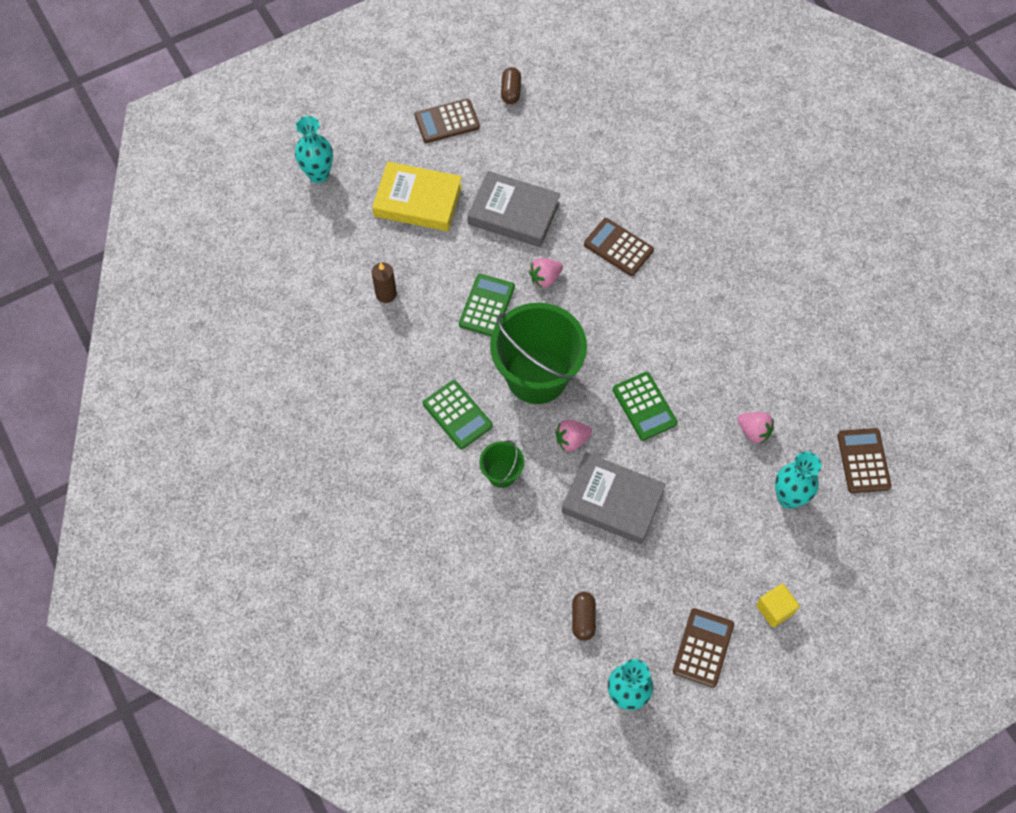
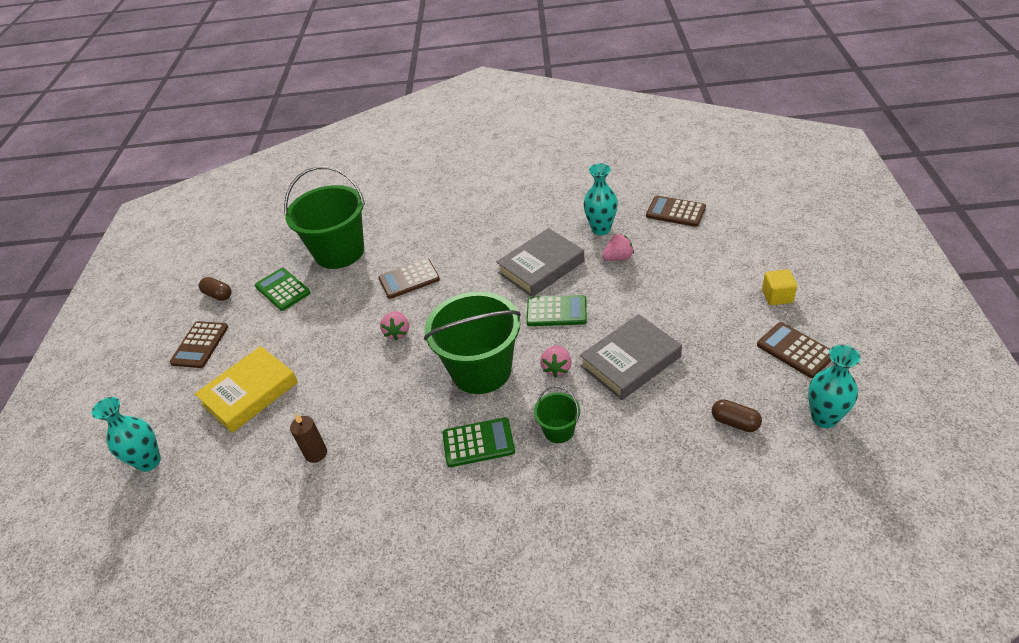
camera: 55 degrees left, 20 degrees down
(487, 306) = (390, 381): green calculator -> green calculator (283, 289)
(513, 213) = (323, 331): grey book -> grey book (541, 267)
(622, 159) = (339, 252): none -> green bucket
(788, 498) = (684, 258): turquoise vase -> turquoise vase (601, 229)

